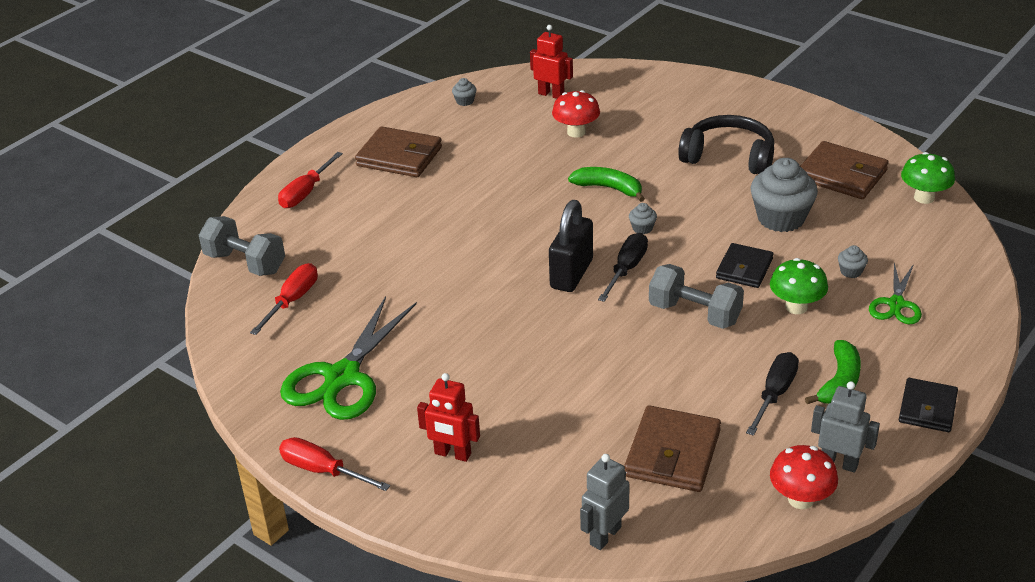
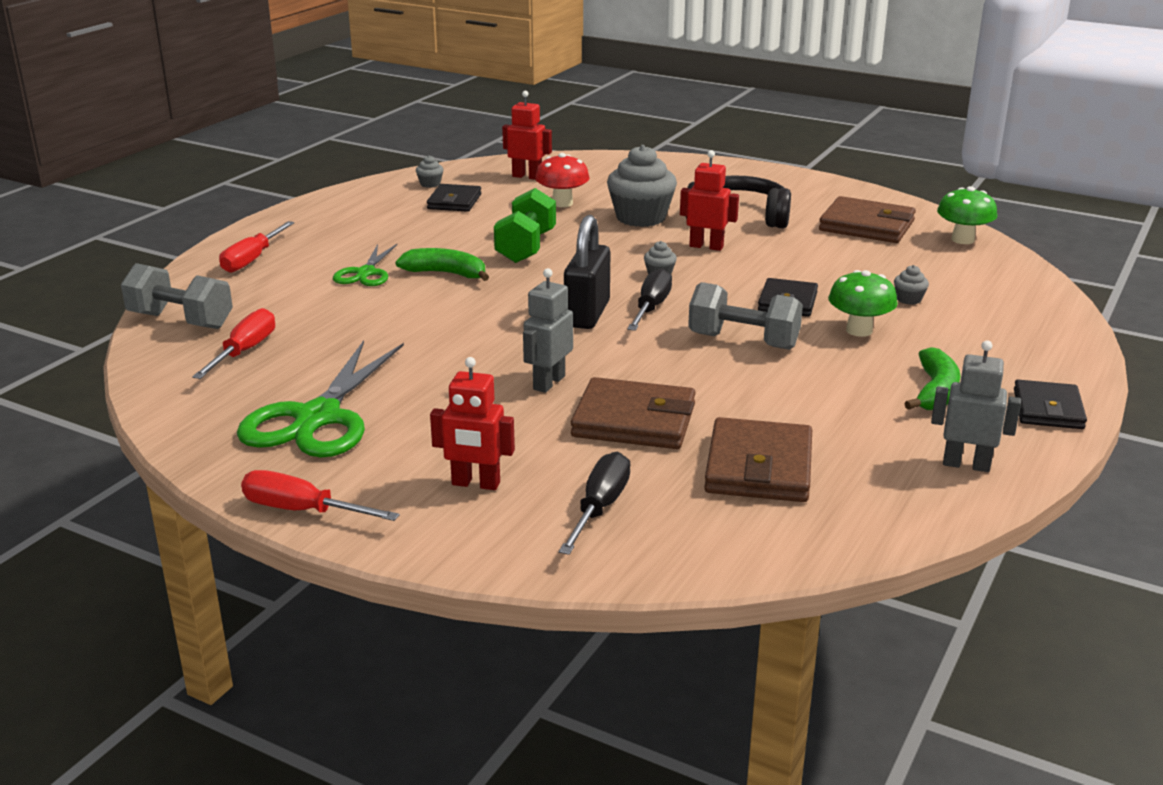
camera: 10 degrees left, 10 degrees down
(399, 156) = (361, 228): brown wallet -> brown wallet (634, 421)
(482, 126) = (454, 202): none -> black wallet
(535, 188) = (526, 247): none -> green dumbbell
(605, 535) = (697, 554): grey robot -> grey robot (548, 383)
(609, 188) = (611, 244): green banana -> green banana (446, 273)
(691, 195) = (706, 246): none -> red robot
(775, 394) = (863, 406): black screwdriver -> black screwdriver (600, 507)
(781, 218) = (813, 261): grey cupcake -> grey cupcake (641, 218)
(800, 499) = (934, 502): red mushroom -> none
(896, 304) = (971, 323): green scissors -> green scissors (365, 273)

